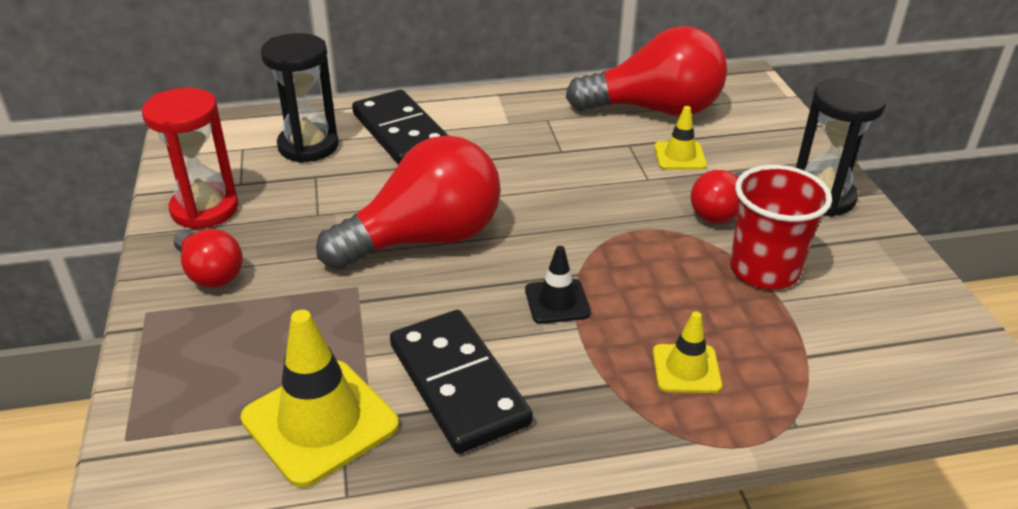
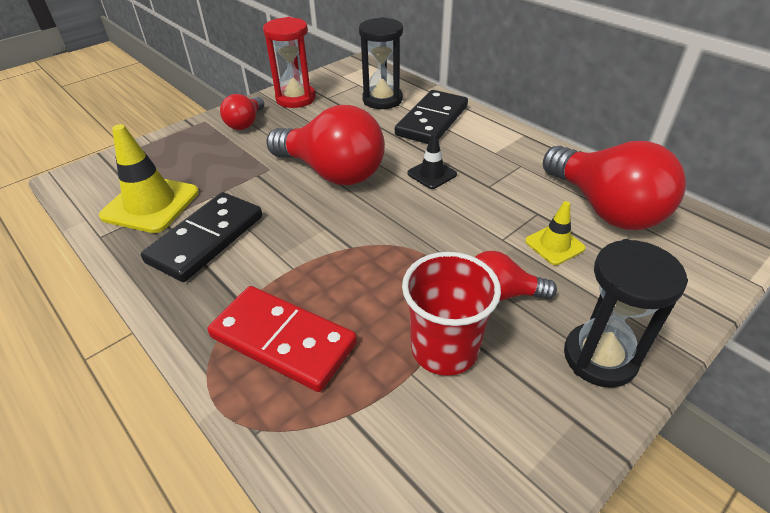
camera: 60 degrees right, 5 degrees up
(557, 301) = (313, 249): black traffic cone -> black traffic cone (432, 174)
(686, 369) = (283, 340): yellow traffic cone -> red domino

